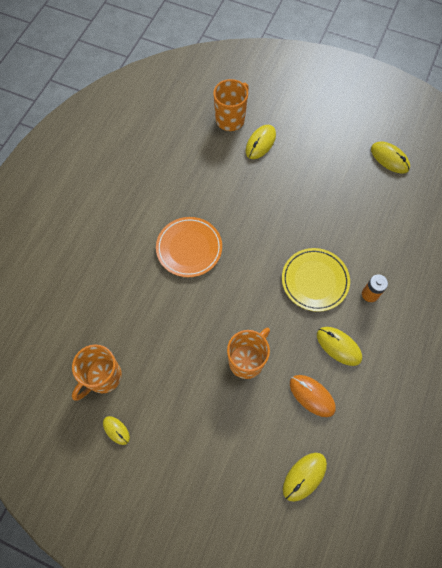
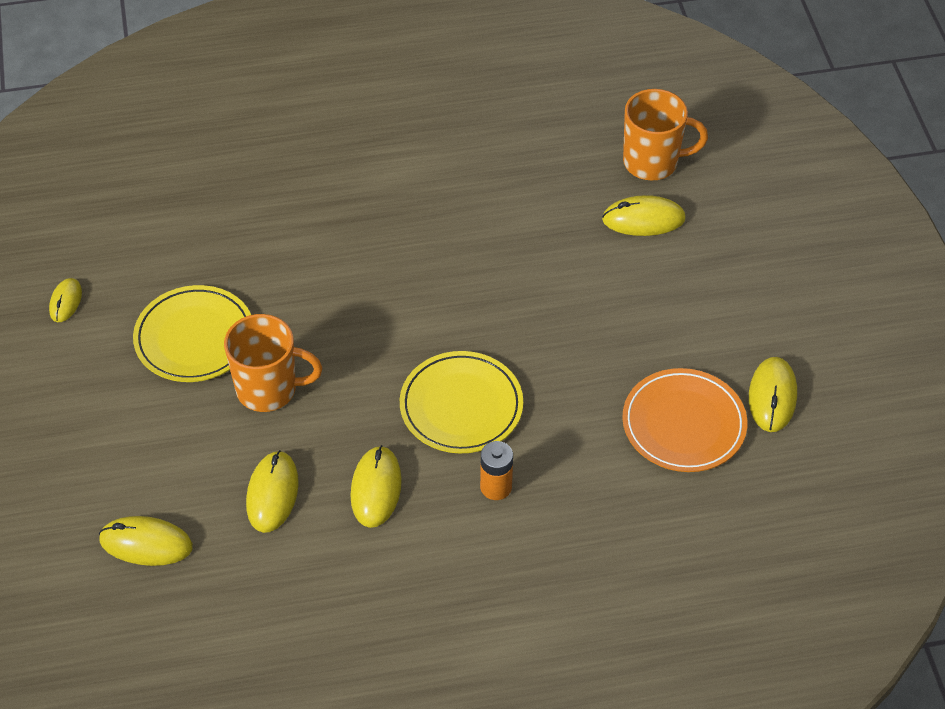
camera: 55 degrees right, 15 degrees down
(103, 377) = (127, 247): orange mug -> none
(189, 248) = (389, 232): orange plate -> orange plate (684, 424)
(189, 377) = (194, 338): none -> yellow plate
(312, 396) = (272, 493): orange mouse -> yellow mouse

